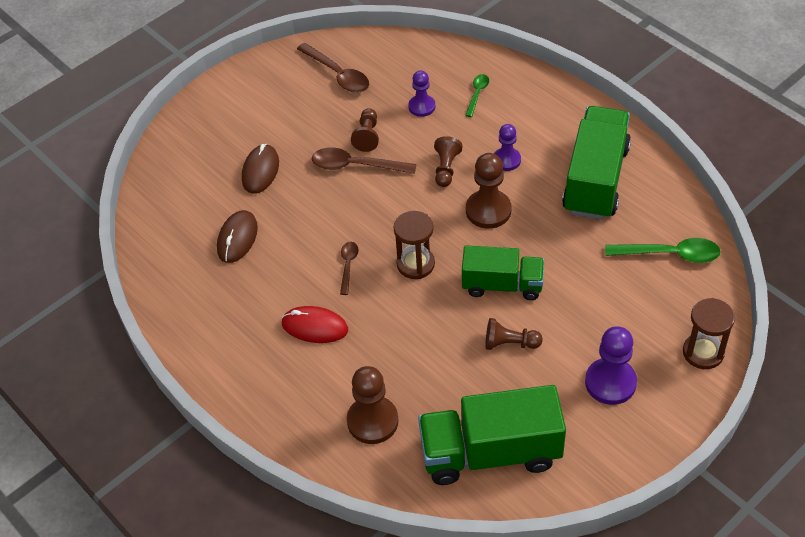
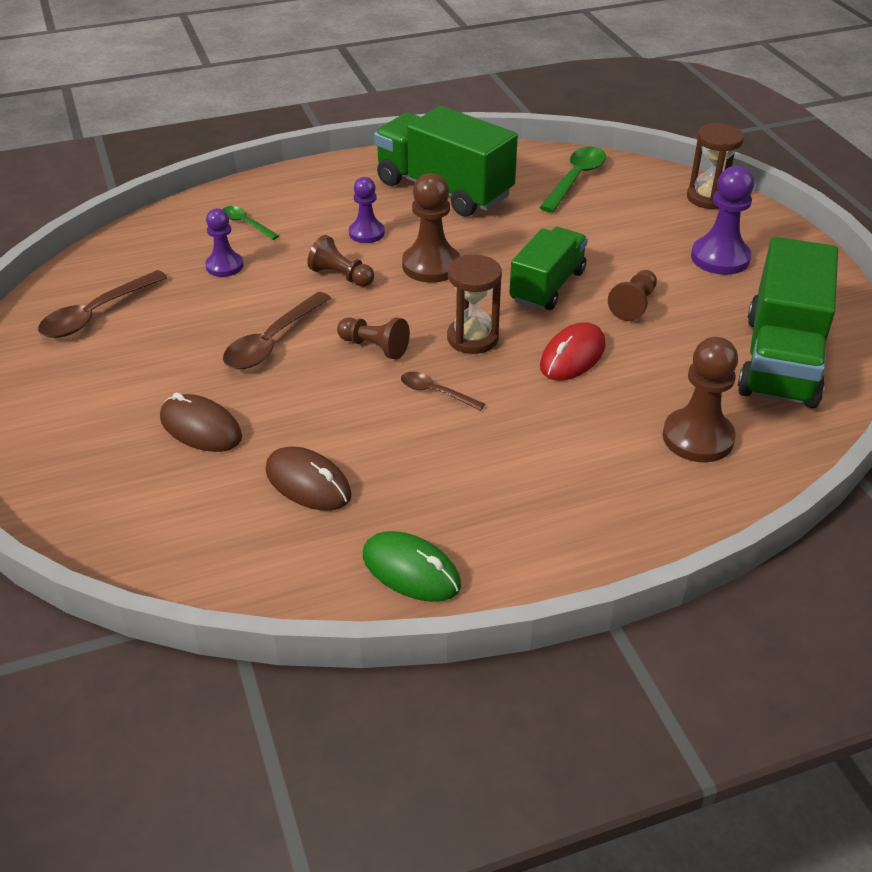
camera: 70 degrees left, 10 degrees down
(189, 312) = (411, 570): none -> green mouse
(315, 327) = (519, 448): red mouse -> red mouse (572, 356)
(338, 74) = (96, 314): brown spoon -> brown spoon turned 150 degrees clockwise
(367, 136) = (230, 319): brown pawn -> brown pawn (374, 347)

